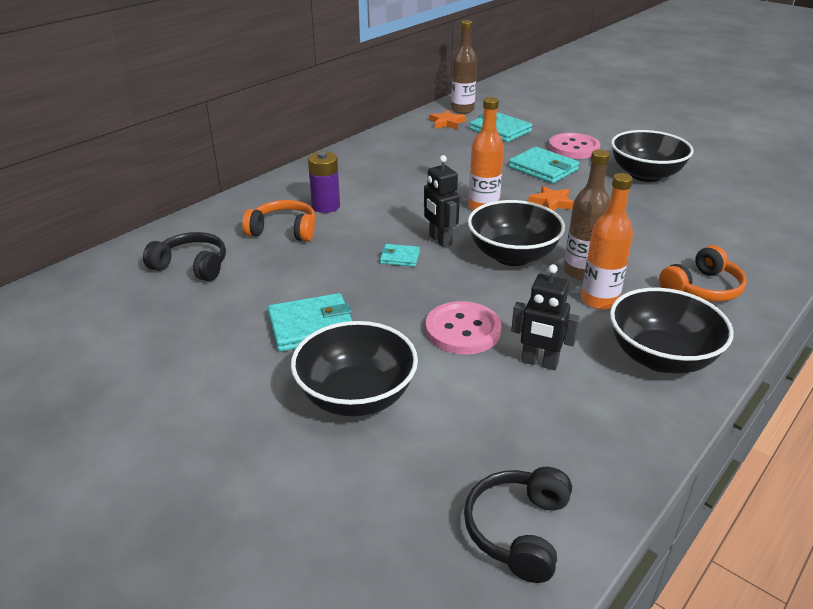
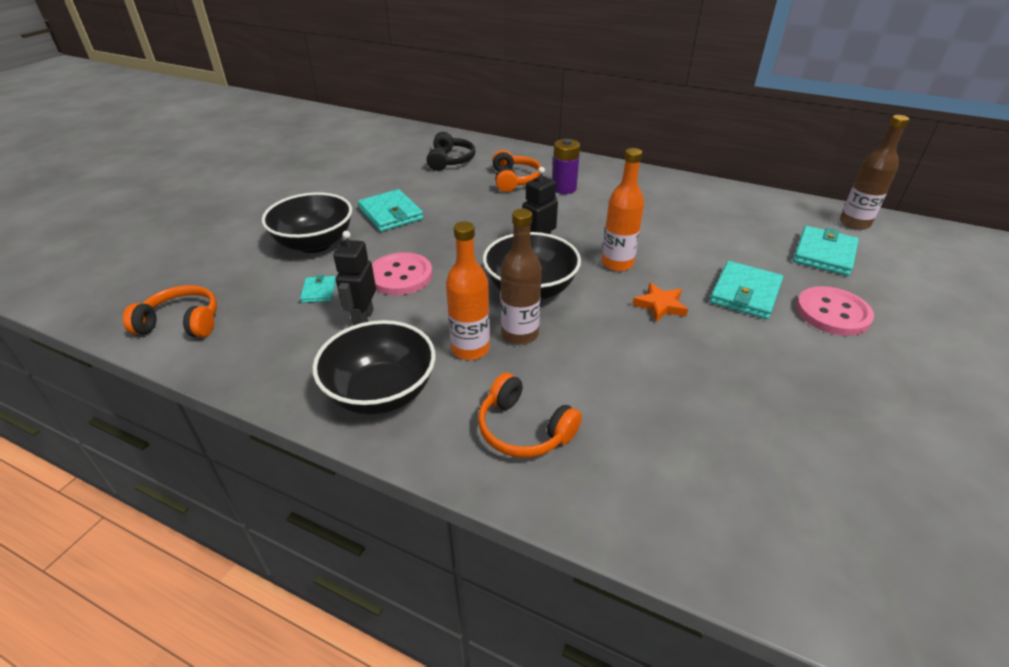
camera: 75 degrees right, 5 degrees up
(400, 257) = (498, 233): turquoise wallet -> turquoise wallet (319, 291)
(446, 123) = (803, 218): orange star -> none
(518, 530) = (182, 323): black headphones -> orange headphones
(645, 175) = (808, 381): black bowl -> none

